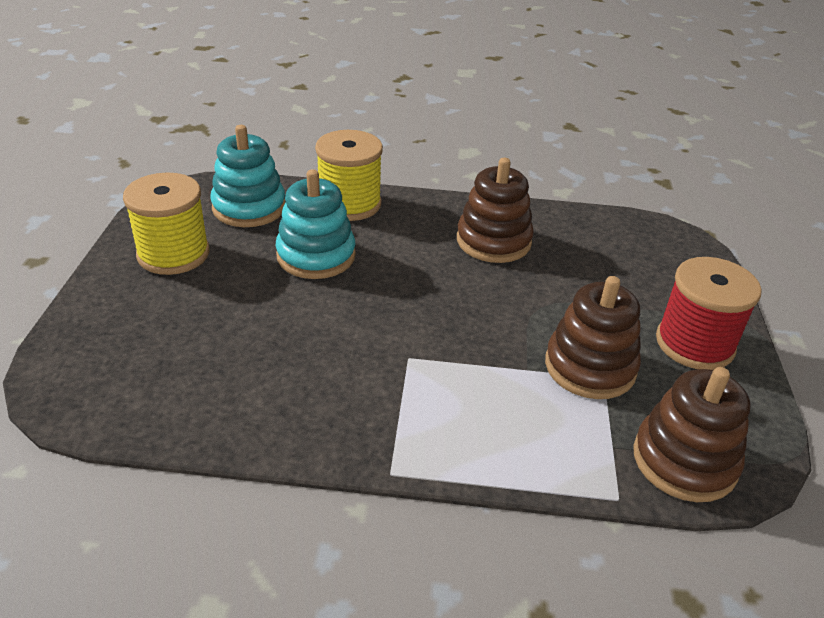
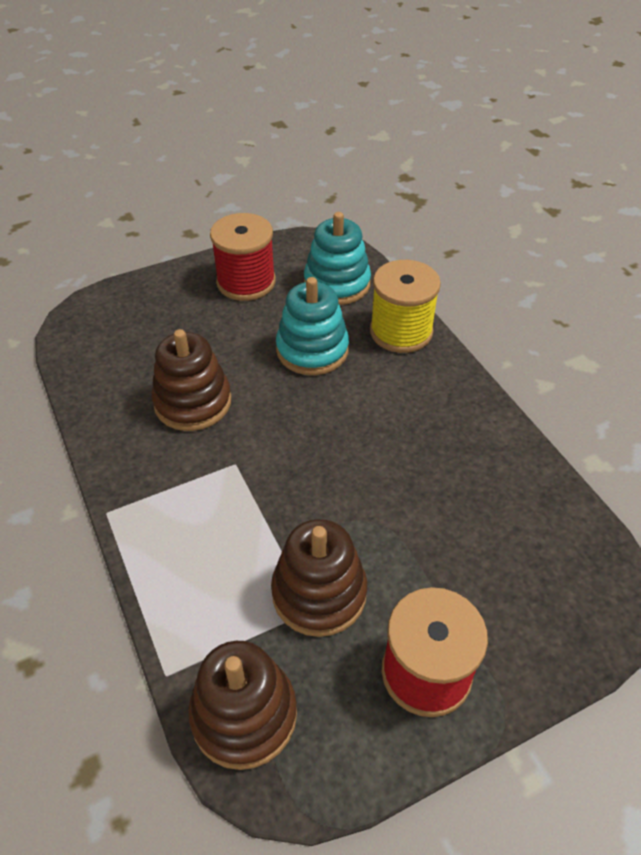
camera: 60 degrees right, 10 degrees up
(173, 254) = (246, 282): yellow spool -> red spool
(493, 241) = (443, 446): brown stacking toy -> brown stacking toy (193, 402)

